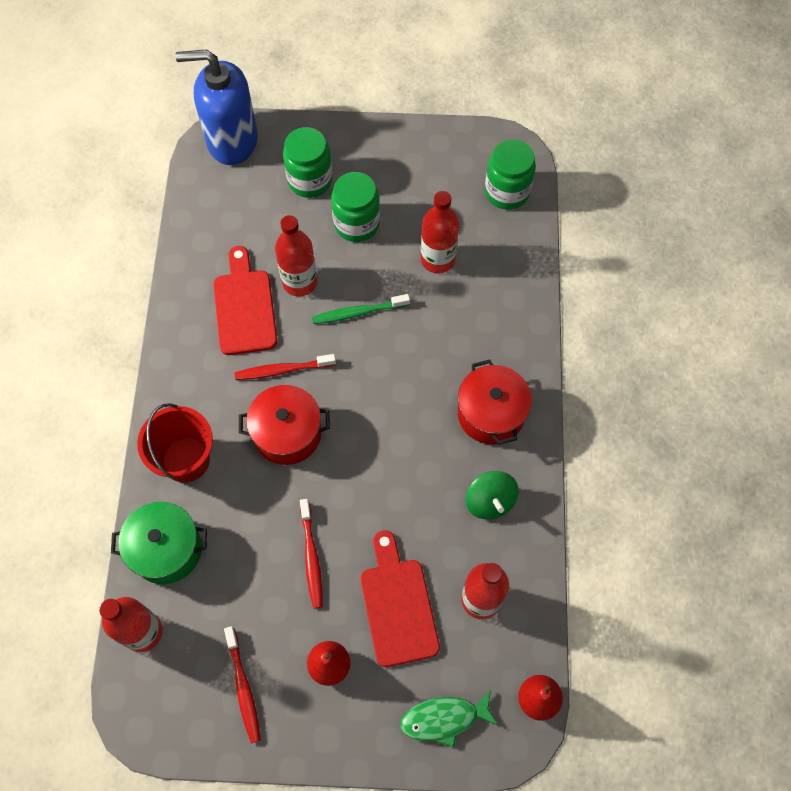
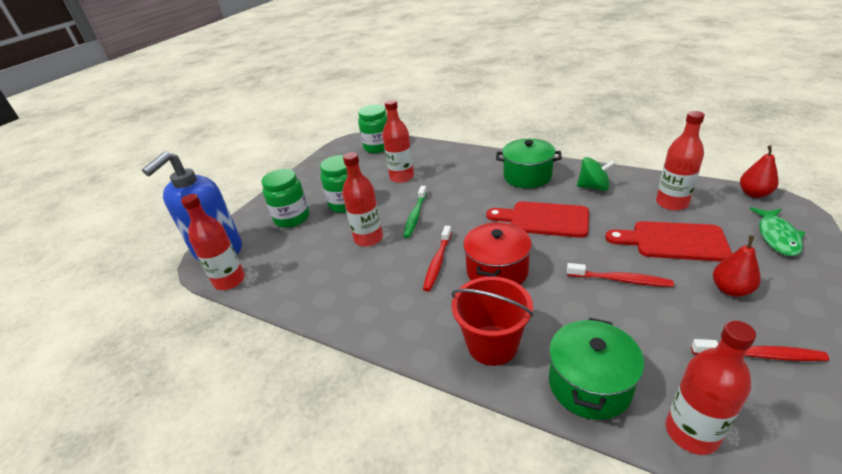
camera: 60 degrees left, 30 degrees down
(193, 185) = (229, 280): none -> red bottle
(244, 307) = (365, 273): red cutting board -> red cutting board (543, 219)
(491, 413) = (527, 176): red pot -> green pot

